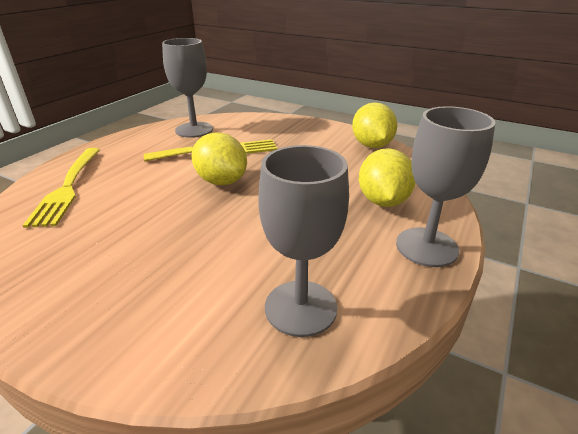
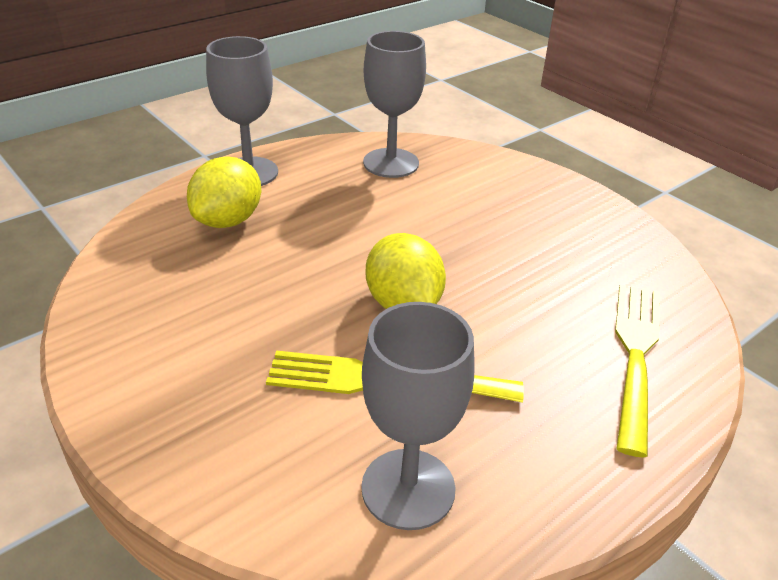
camera: 160 degrees left, 5 degrees up
(371, 145) = (110, 316): yellow lemon -> none

